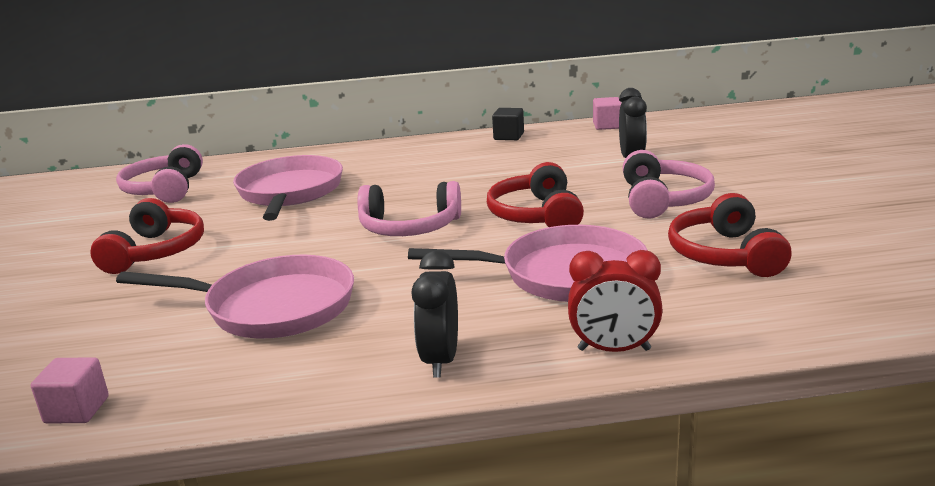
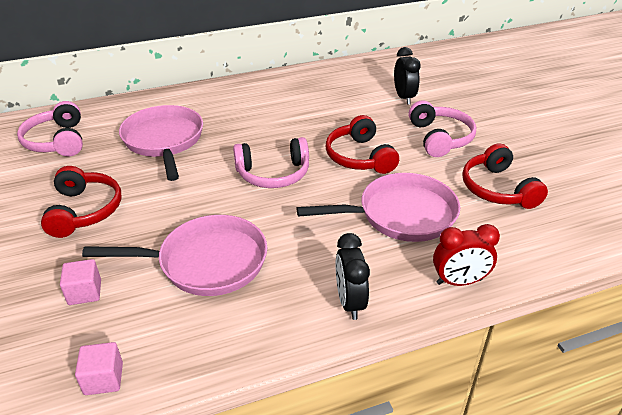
camera: 15 degrees left, 15 degrees up
(508, 136) = (307, 75): black cube -> none
(607, 126) = (374, 62): pink cube -> pink cube (85, 292)

